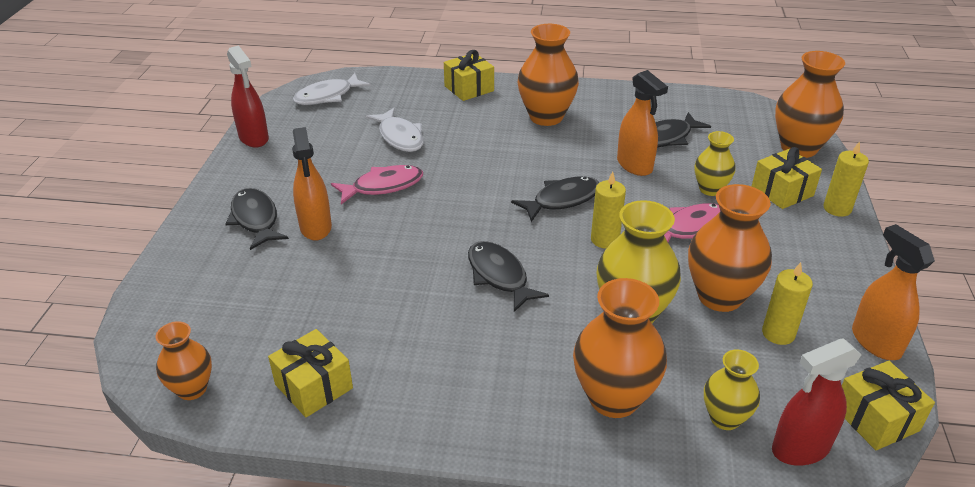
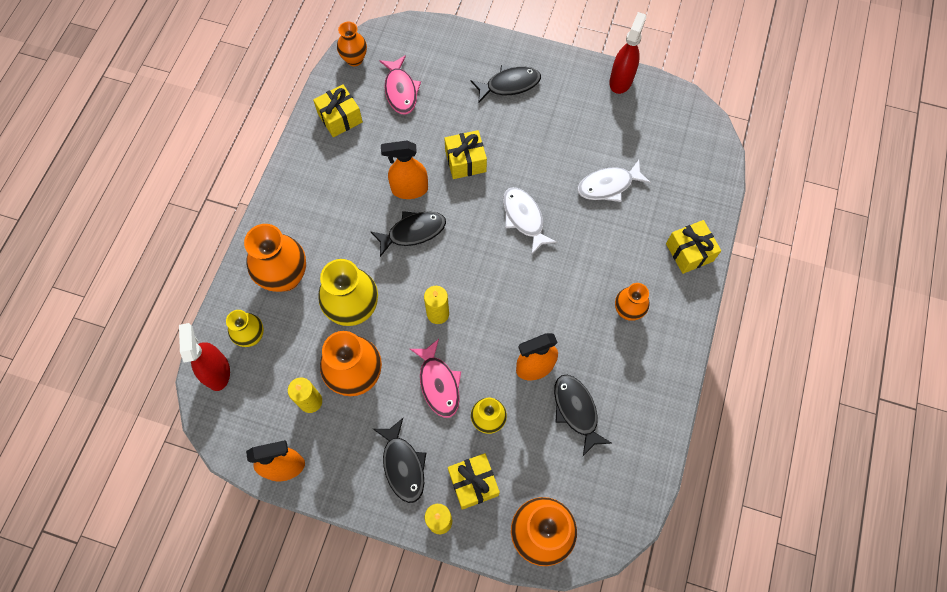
camera: 100 degrees right, 30 degrees up
(254, 138) = (621, 80): red spray bottle -> red spray bottle turned 135 degrees clockwise
(316, 227) = (492, 121): orange spray bottle -> orange spray bottle (409, 189)
(327, 96) = (686, 134): white fish -> white fish (524, 218)
(383, 186) = (536, 167): pink fish -> pink fish (400, 90)
(546, 117) = (627, 311): orange vase -> orange vase, size x0.59
(562, 200) = (495, 294): black fish -> black fish (403, 465)
(876, 419) = (224, 430): yellow gift -> yellow gift (465, 161)

